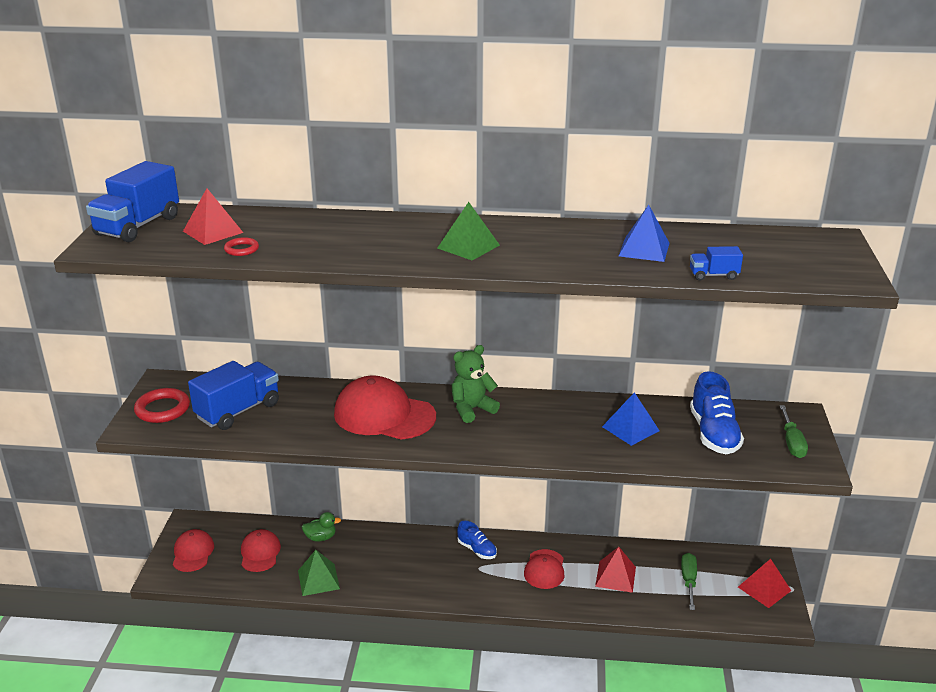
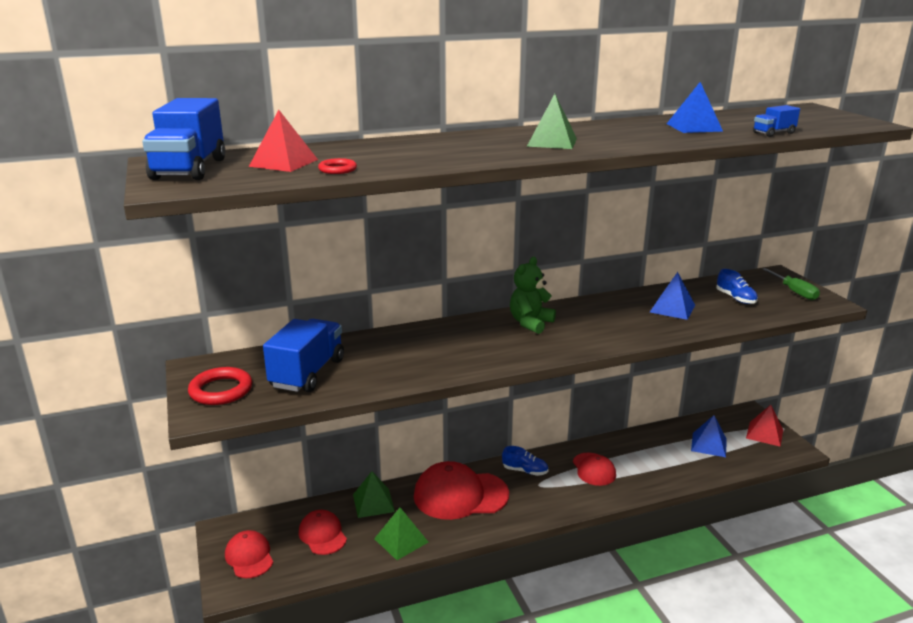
camera: 25 degrees left, 5 degrees down
(321, 537) = (373, 503): green duck -> green pyramid
(384, 415) = (457, 344): red cap -> red cap (460, 495)
(615, 576) = (653, 457): red pyramid -> none
(688, 581) = (708, 444): green screwdriver -> blue pyramid
(713, 434) = (735, 298): blue shoe -> blue shoe, size x0.58

